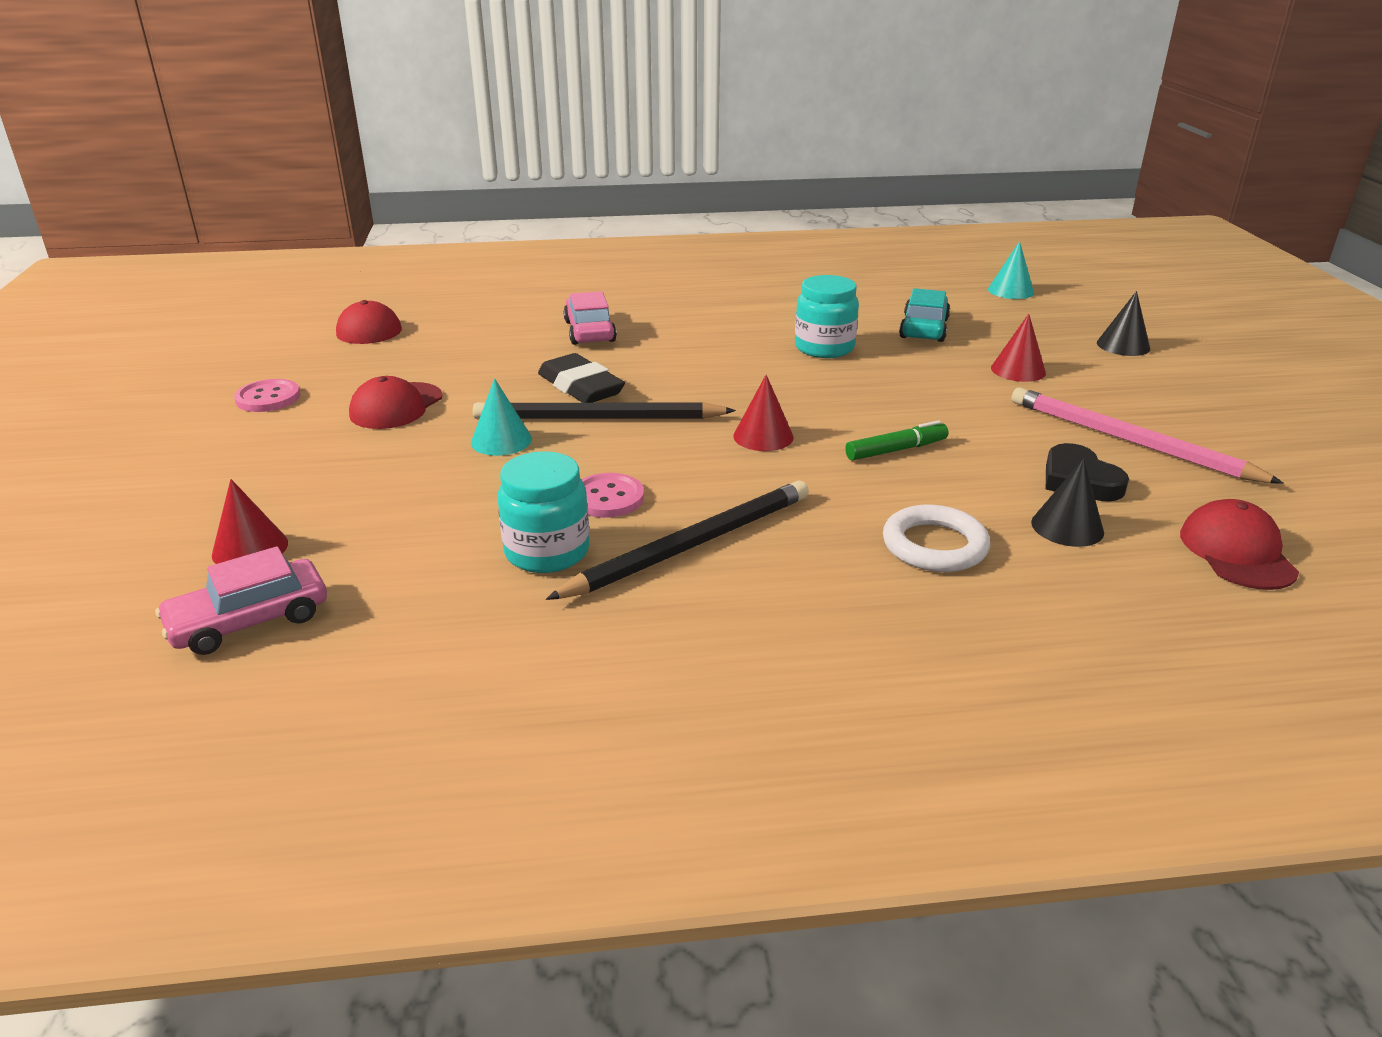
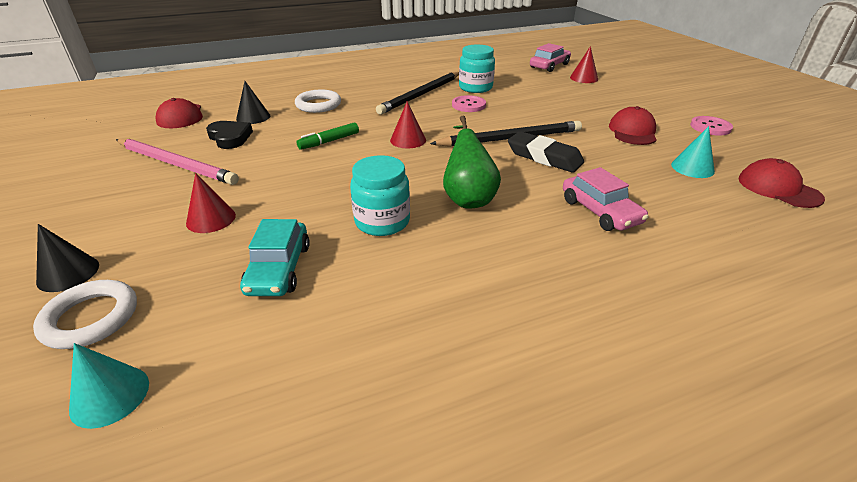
camera: 165 degrees right, 5 degrees up
(501, 440) = (548, 121): turquoise cone -> turquoise cone (692, 168)
(720, 357) = (468, 198): none -> green pear
(1065, 320) = (91, 318): none -> white ring

